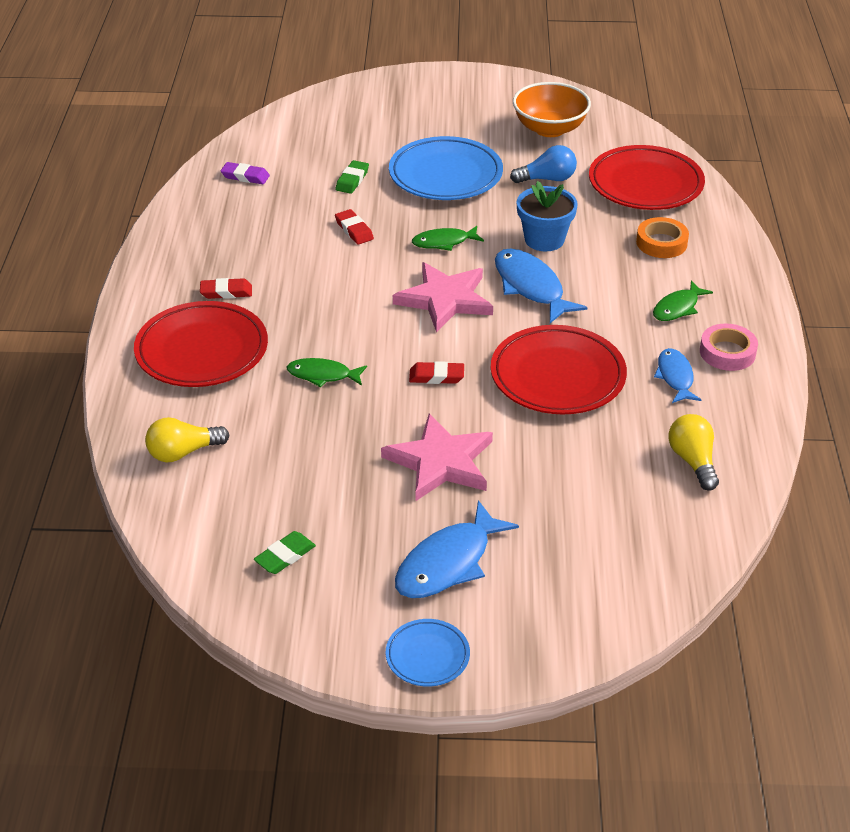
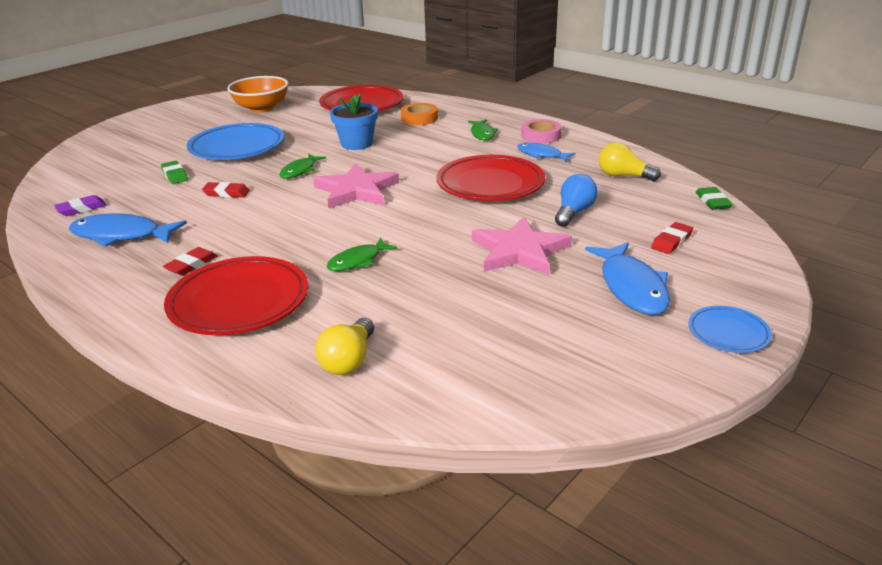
camera: 50 degrees left, 10 degrees down
(285, 556) = (545, 356): green eraser -> green eraser (712, 202)
(436, 376) = (428, 221): red eraser -> red eraser (671, 241)
(531, 287) = (393, 162): blue fish -> blue fish (121, 235)
(547, 179) = (304, 124): blue light bulb -> blue light bulb (574, 212)

